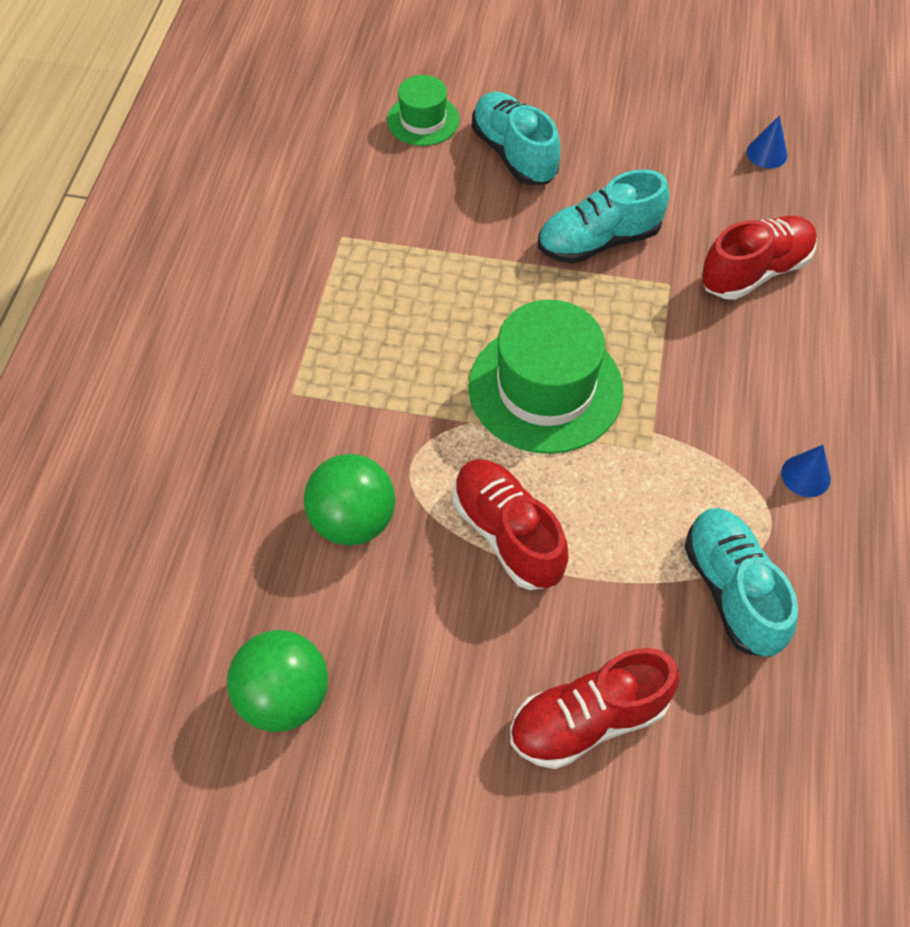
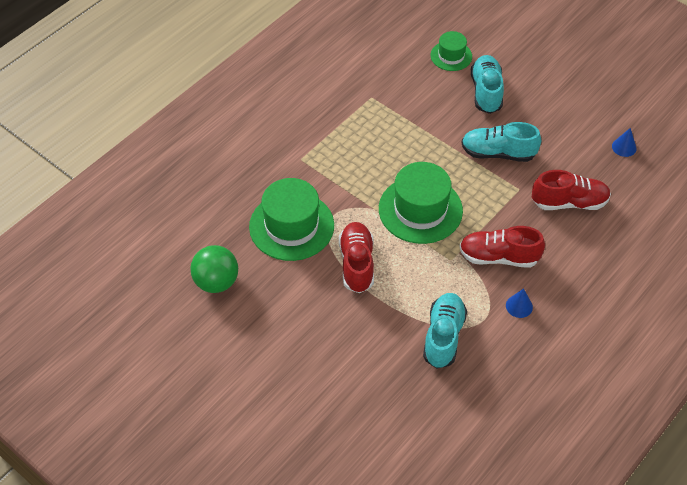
camera: 30 degrees right, 5 degrees down
(353, 520) = (291, 226): green ball -> green hat
(588, 719) = (338, 354): red shoe -> red shoe (499, 257)

